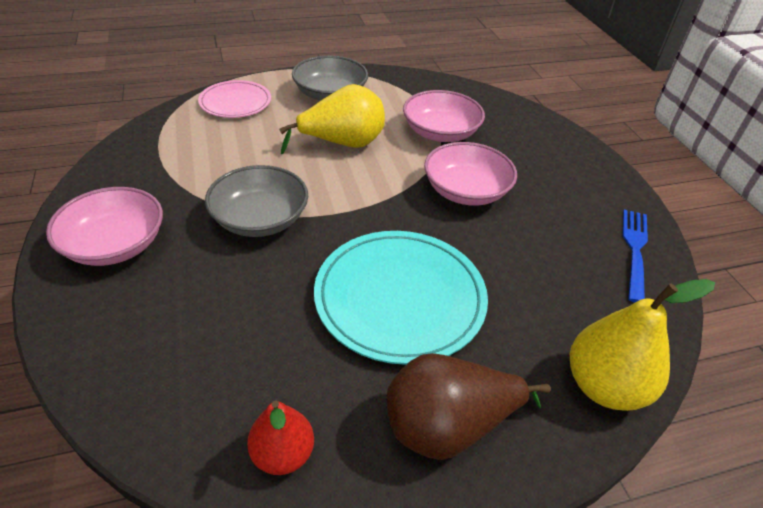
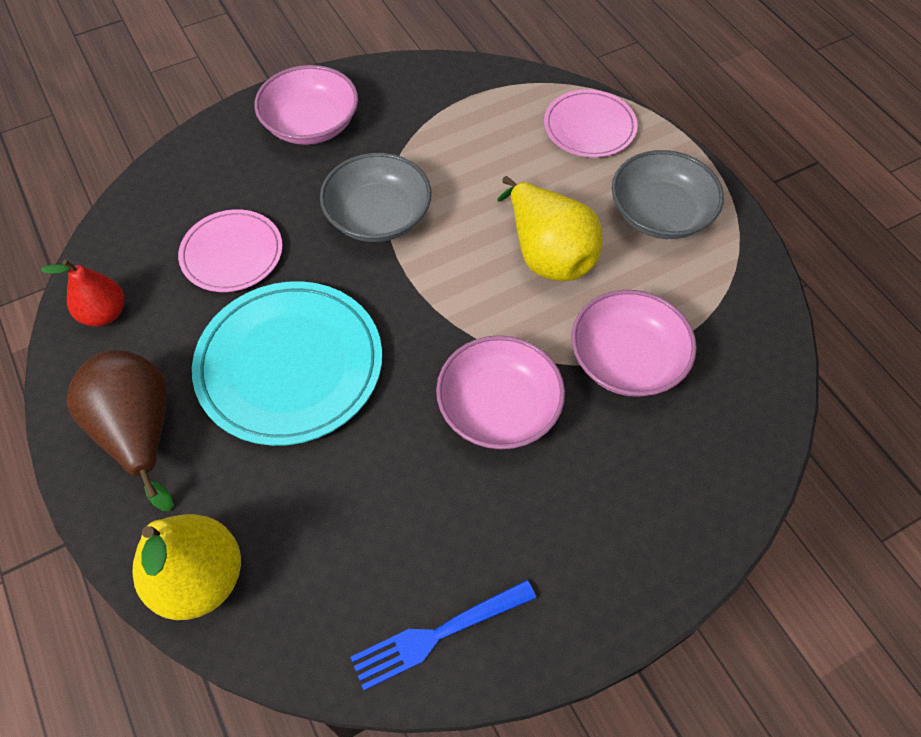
camera: 80 degrees right, 15 degrees up
(251, 325) = (232, 254): none -> pink plate
(634, 250) = (438, 634): blue fork -> blue fork turned 150 degrees clockwise

